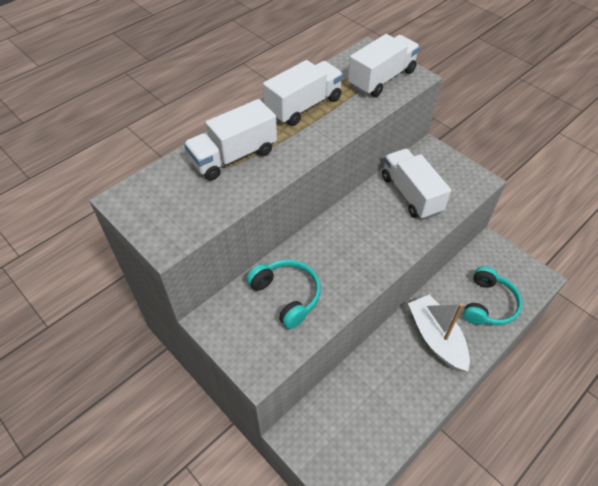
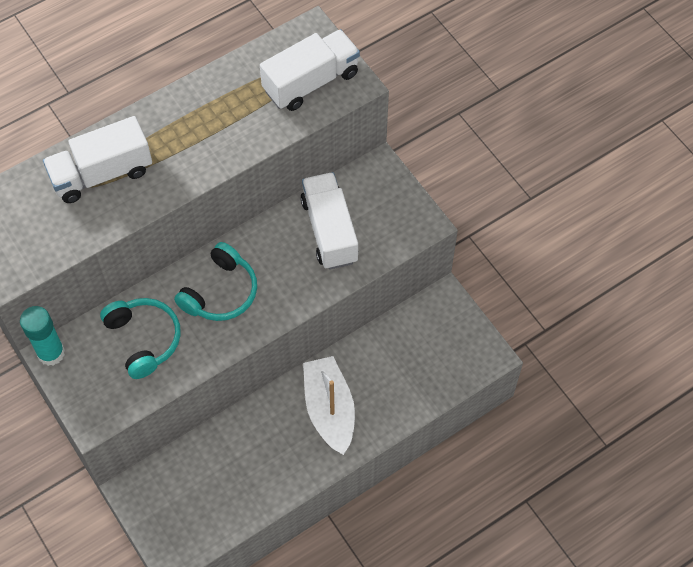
camera: 10 degrees right, 10 degrees up
(207, 319) = (51, 353): none -> turquoise glue stick
(304, 106) = (202, 112): white truck -> none
(488, 304) = (409, 378): turquoise headphones -> turquoise headphones (220, 292)

